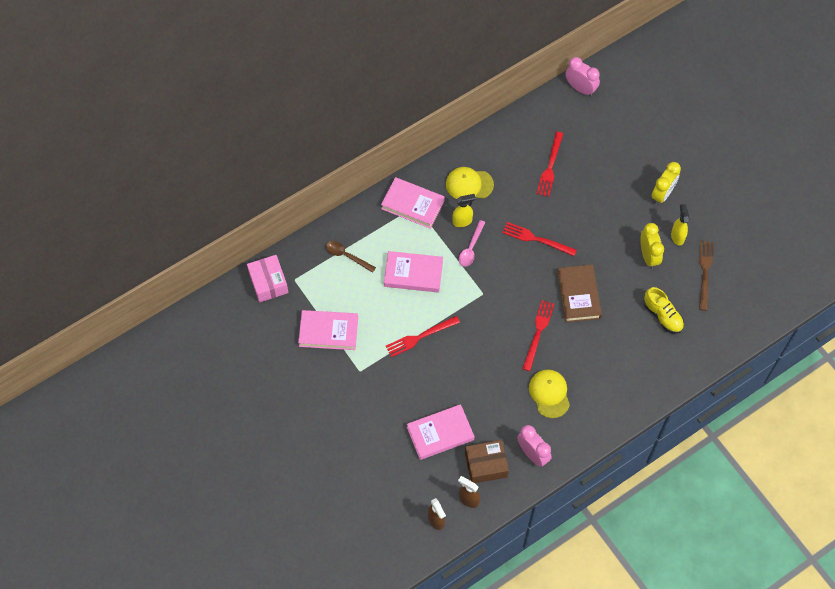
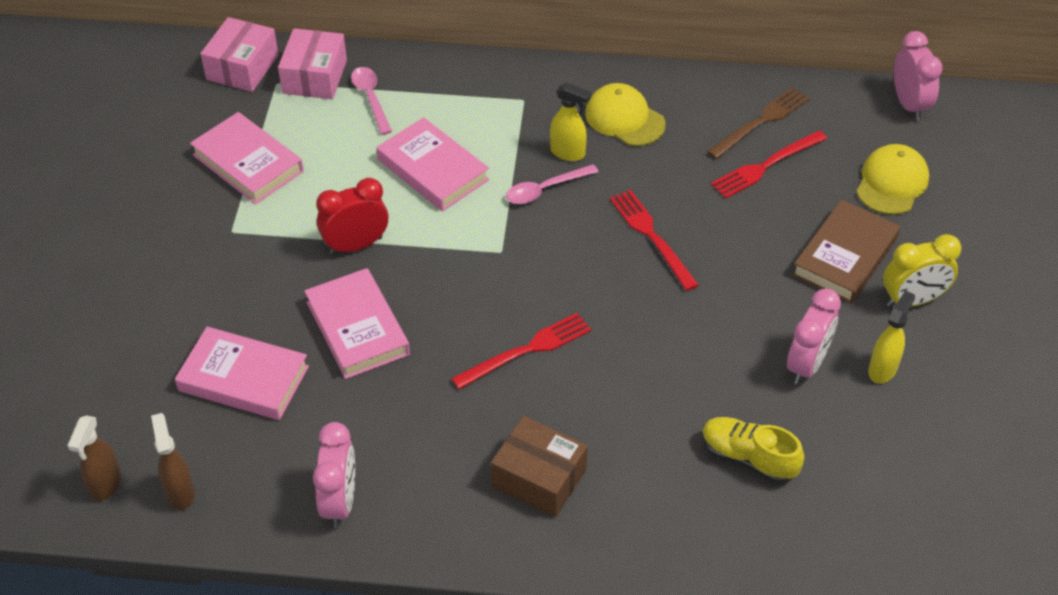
camera: 40 degrees right, 15 degrees down
(308, 263) = (315, 77): none -> pink box
(347, 256) = (371, 98): brown spoon -> pink spoon
(412, 205) = (521, 96): pink book -> pink book (357, 328)
(420, 337) = (356, 245): red fork -> red clock
(486, 465) = (257, 465): brown box -> brown box (539, 478)
(549, 393) = (455, 440): yellow cap -> yellow cap (891, 183)
(578, 295) = (640, 343): brown book -> brown book (845, 256)
(648, 256) = (807, 365): yellow clock -> pink clock
(662, 315) = (748, 458): yellow shoe -> yellow shoe turned 120 degrees clockwise
(705, 272) = (882, 447): brown fork -> brown fork (761, 122)

